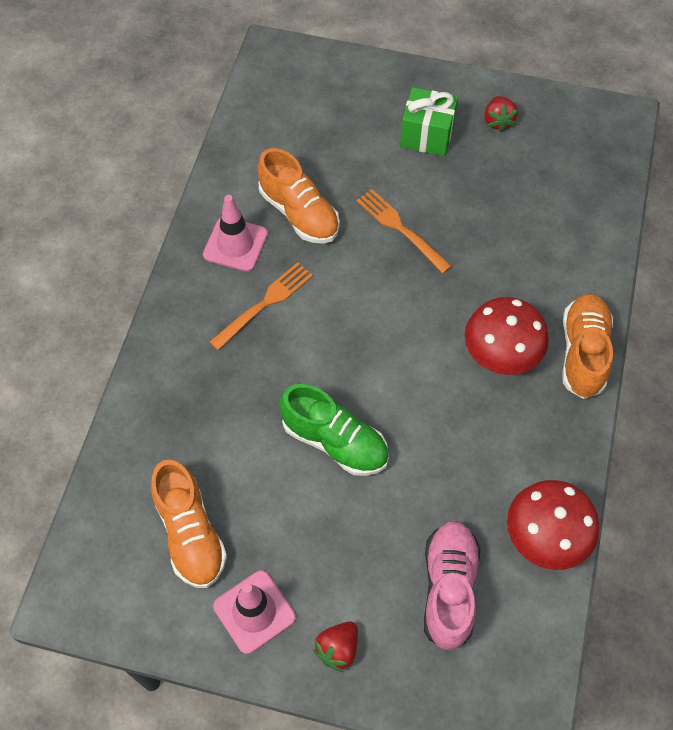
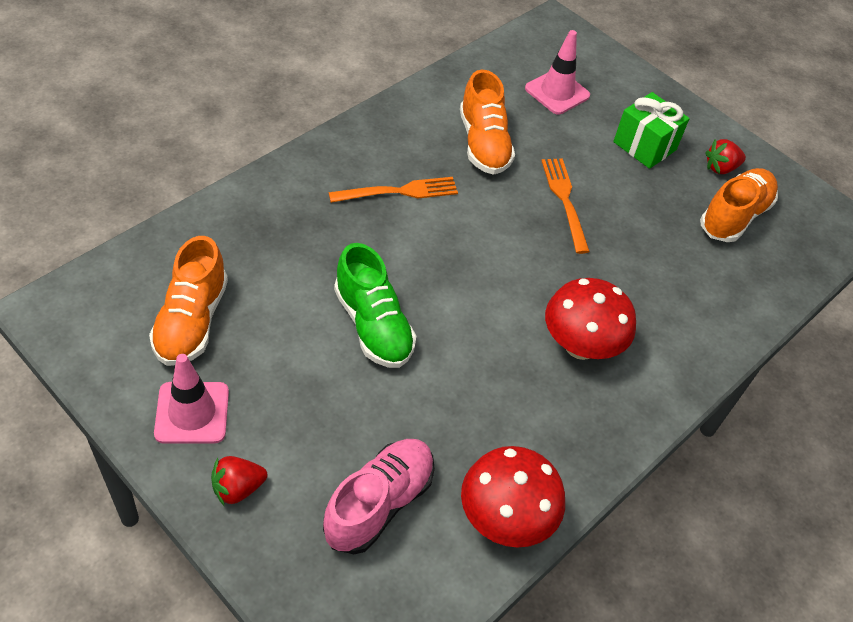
camera: 25 degrees right, 10 degrees down
(235, 244) = (410, 137): pink traffic cone -> pink traffic cone (557, 92)
(498, 121) = (720, 168): red strawberry -> red strawberry turned 45 degrees clockwise
(583, 353) = (664, 388): orange shoe -> orange shoe (734, 216)

